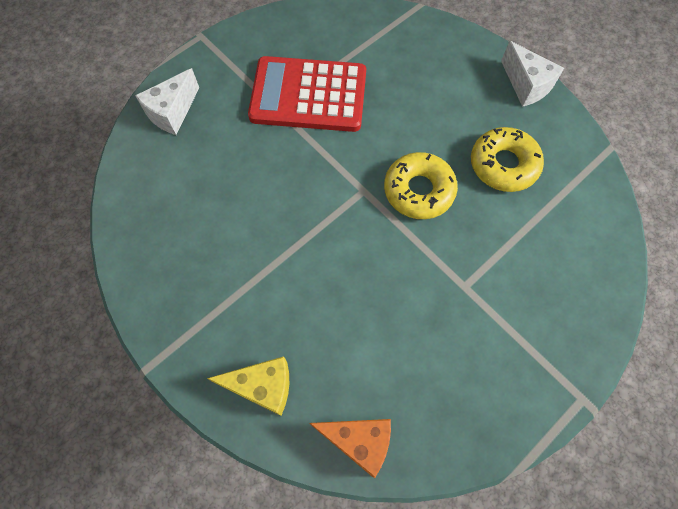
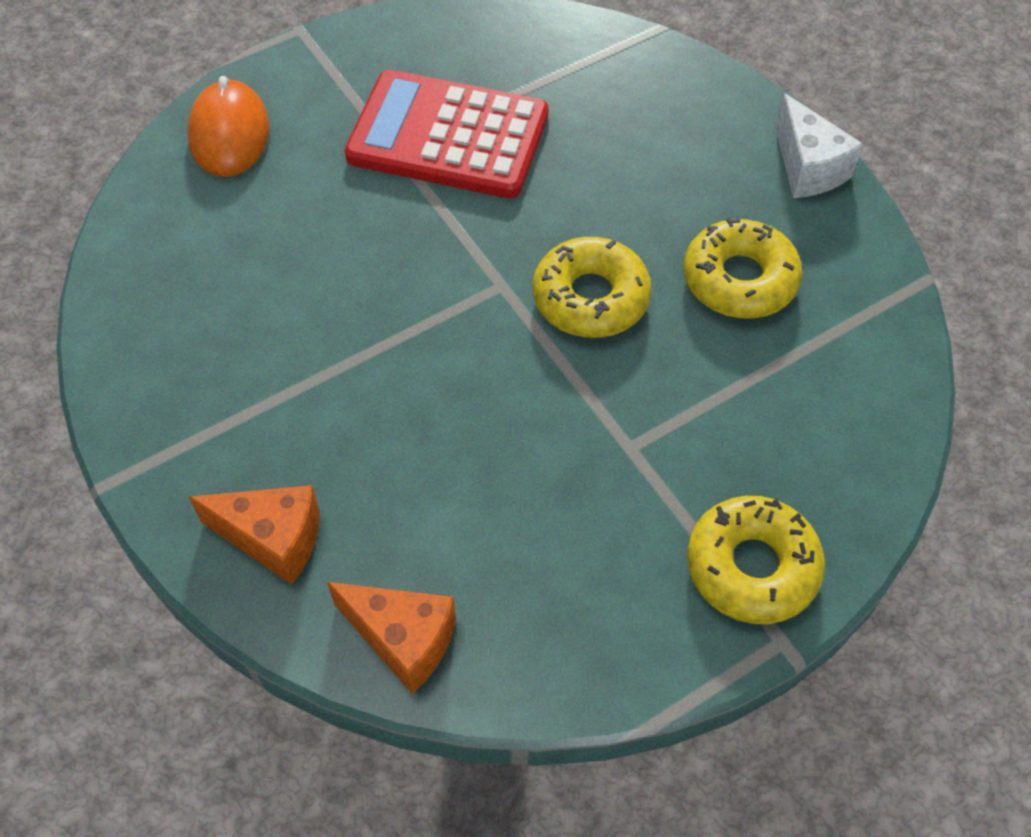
camera: 10 degrees right, 10 degrees down
(172, 112) = (229, 133): white cheese -> orange mouse
(263, 387) = (273, 539): yellow cheese -> orange cheese
(554, 353) = (752, 567): none -> yellow donut

